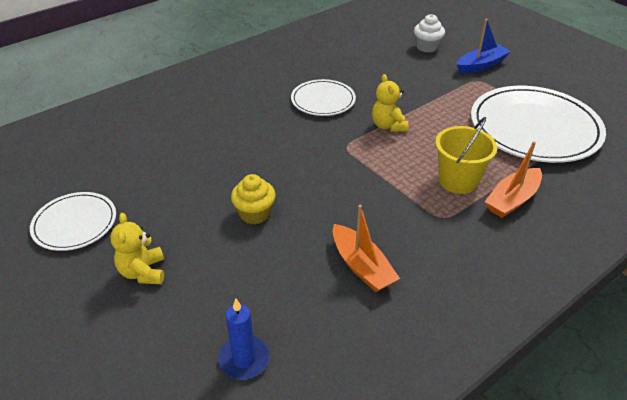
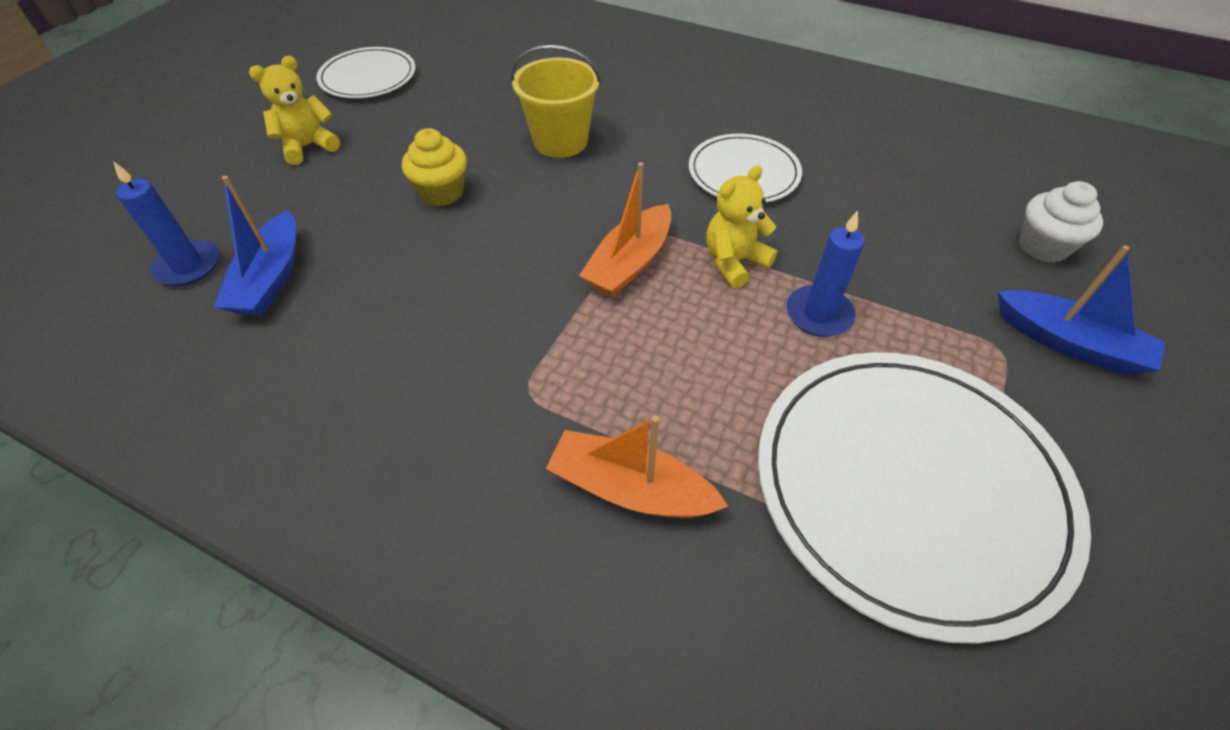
camera: 65 degrees right, 10 degrees up
(288, 312) = (270, 278): none -> blue boat
(362, 266) = (375, 324): orange boat -> orange boat (629, 263)
(435, 115) = (819, 314): none -> blue candle
(458, 181) = (640, 391): yellow bucket -> yellow bucket (560, 141)

